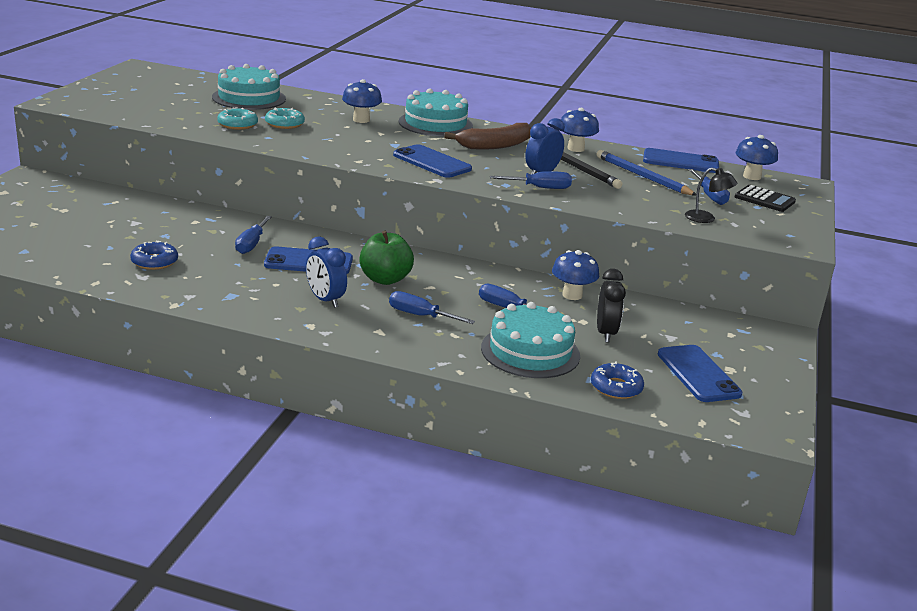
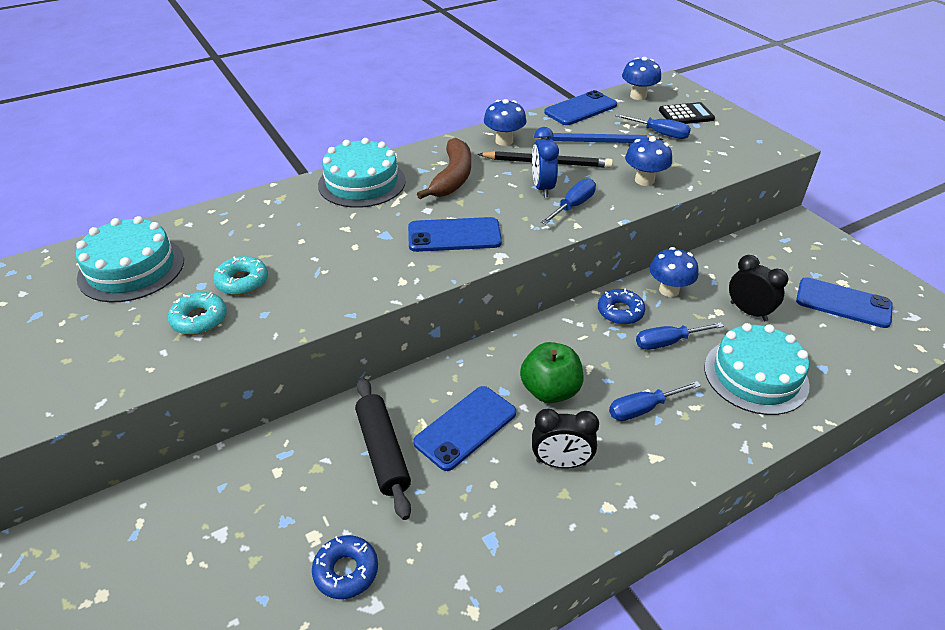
camera: 45 degrees left, 15 degrees up
(251, 244) = (382, 452): blue screwdriver -> black rolling pin
(325, 300) = (561, 462): blue clock -> black clock
(361, 120) = (296, 222): blue mushroom -> blue mushroom (644, 180)
(616, 387) = (844, 361): blue donut -> blue donut (620, 312)
(706, 219) = (703, 159): black lamp -> none

